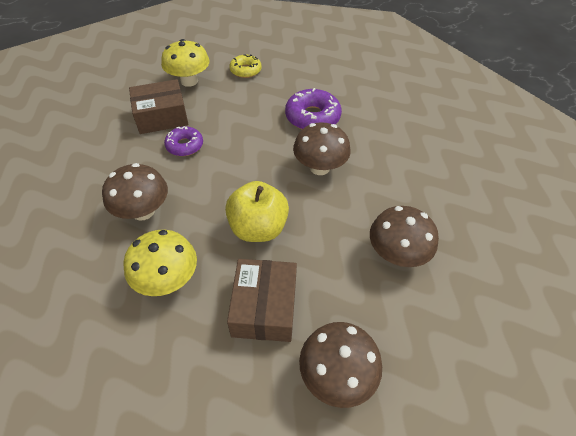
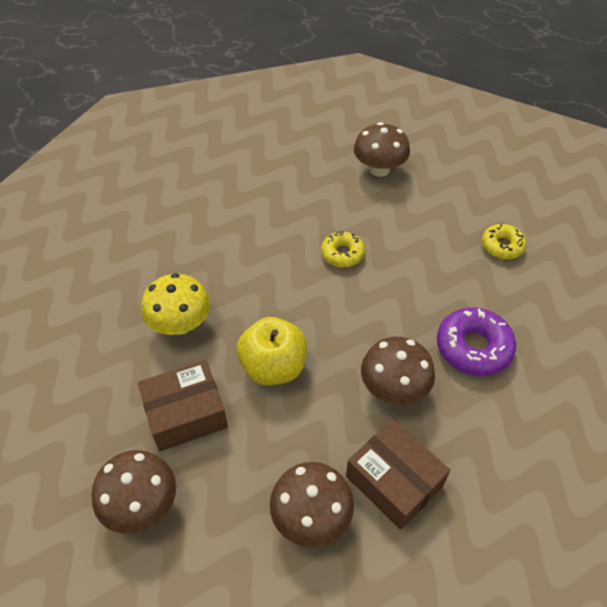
camera: 65 degrees right, 0 degrees up
(143, 211) = (242, 267): brown mushroom -> brown mushroom (379, 169)
(162, 116) = (369, 215): brown box -> brown box (394, 481)
(185, 146) = (342, 254): purple donut -> yellow donut
(189, 81) = (440, 207): yellow mushroom -> none

